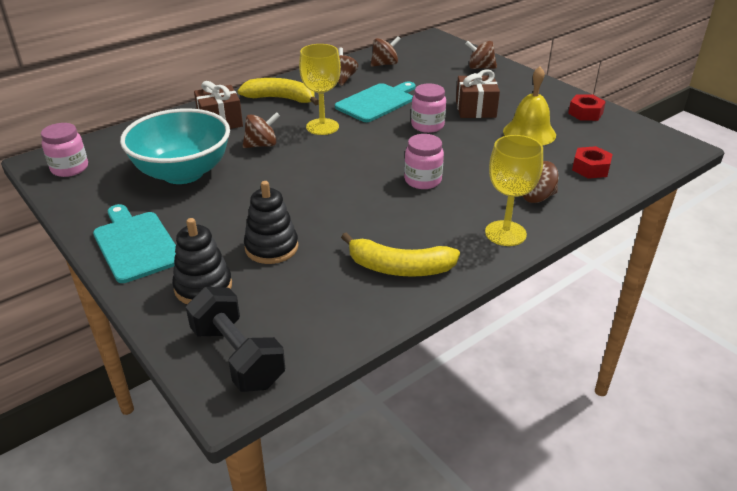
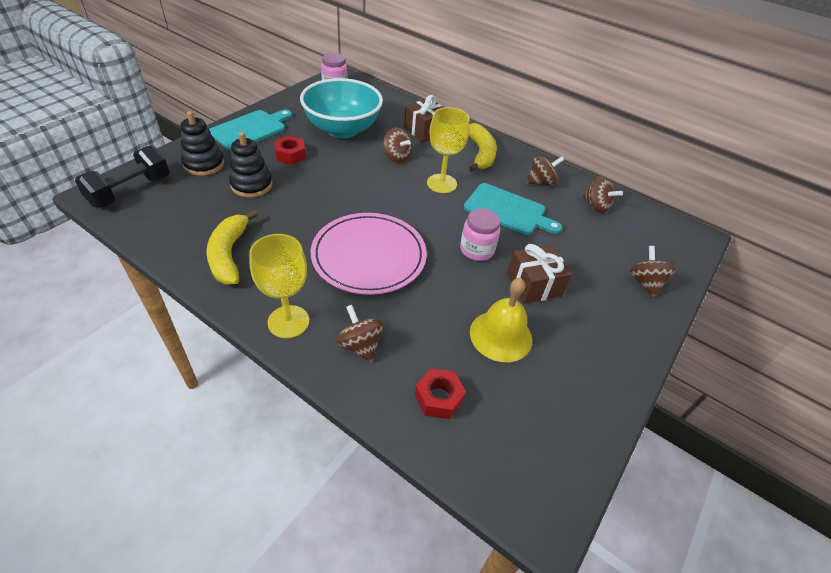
camera: 70 degrees right, 10 degrees up
(422, 180) = (369, 256): pink jar -> pink plate
(585, 113) = (584, 395): red nut -> red nut (290, 155)

